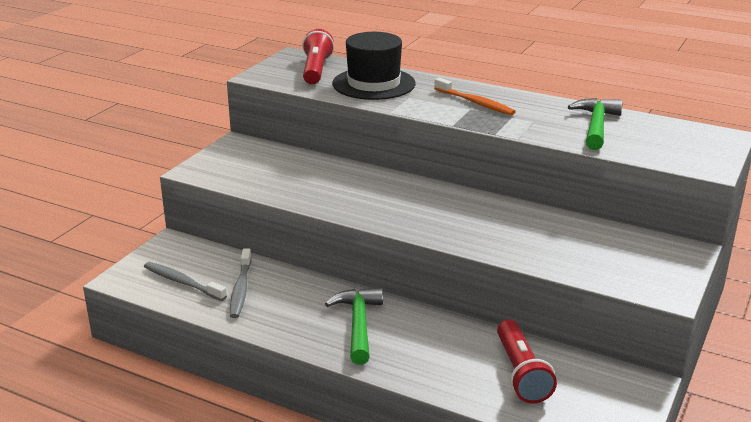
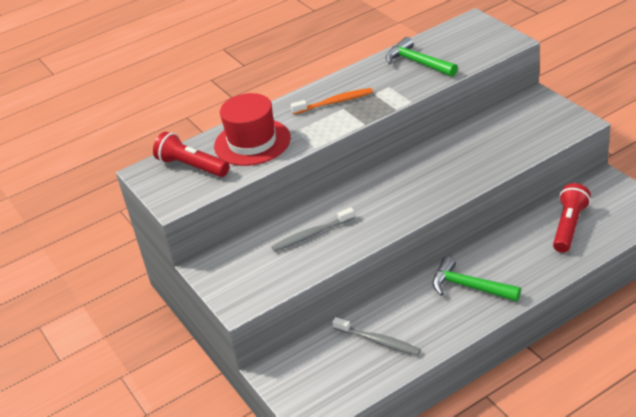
camera: 55 degrees left, 10 degrees up
(182, 282) = (343, 376): grey toothbrush -> grey toothbrush (311, 235)
(373, 84) = (252, 142): black hat -> red hat
(521, 373) = (569, 226): red flashlight -> red flashlight turned 90 degrees counterclockwise

